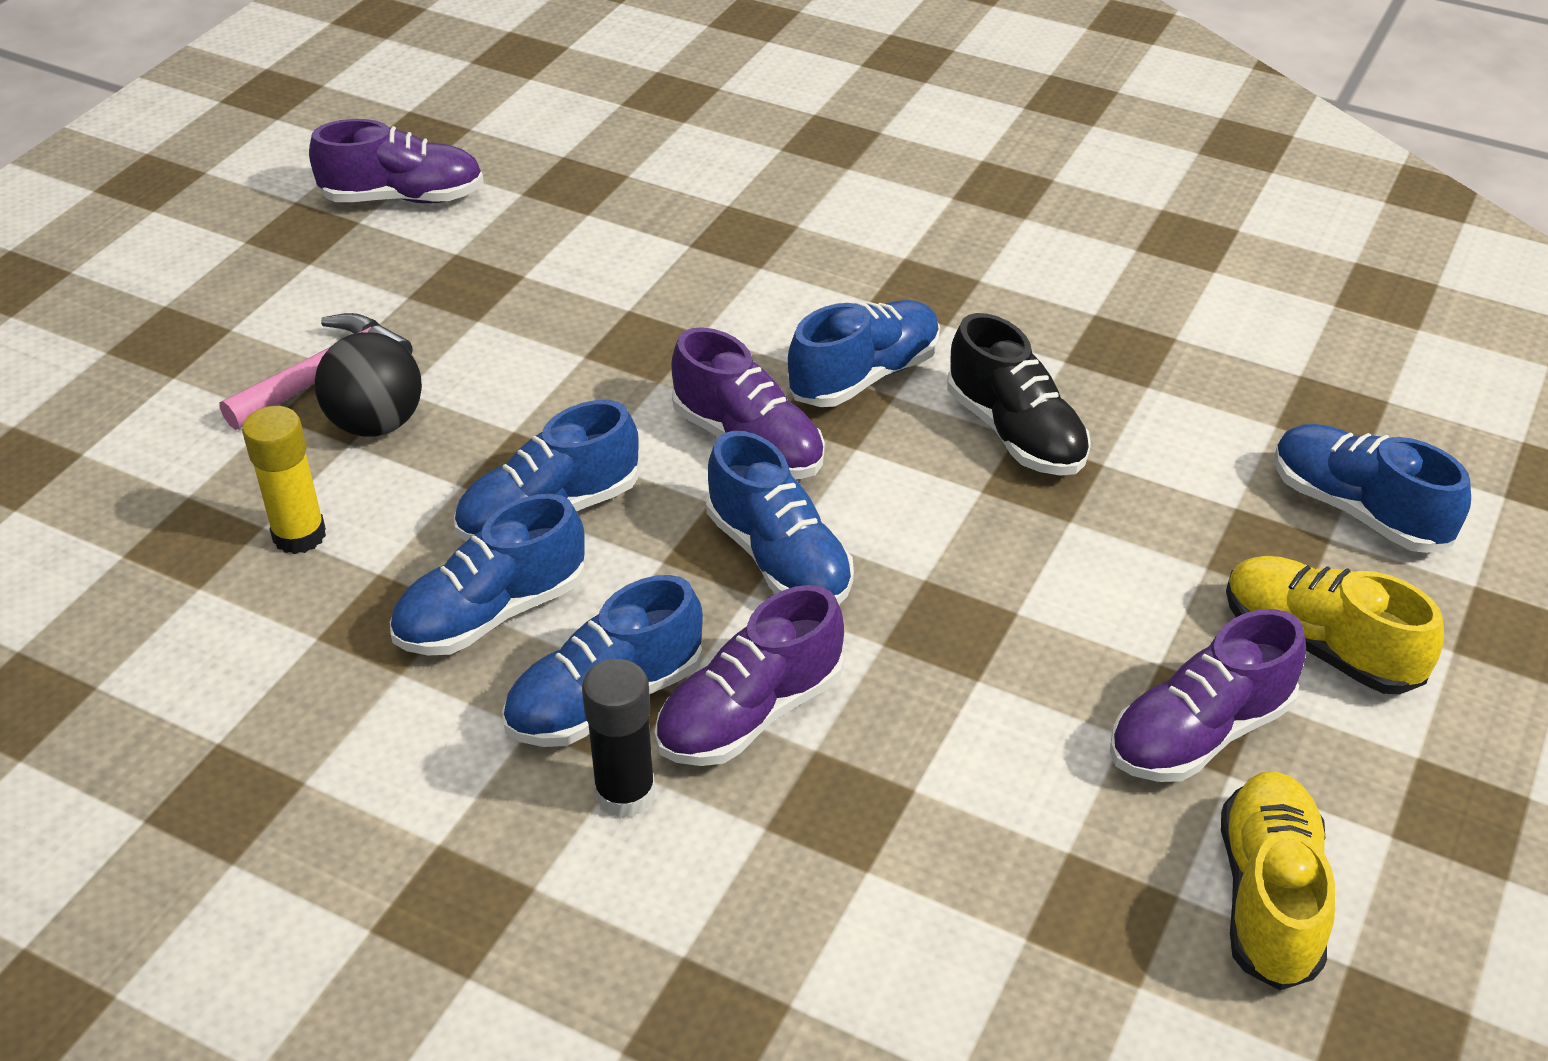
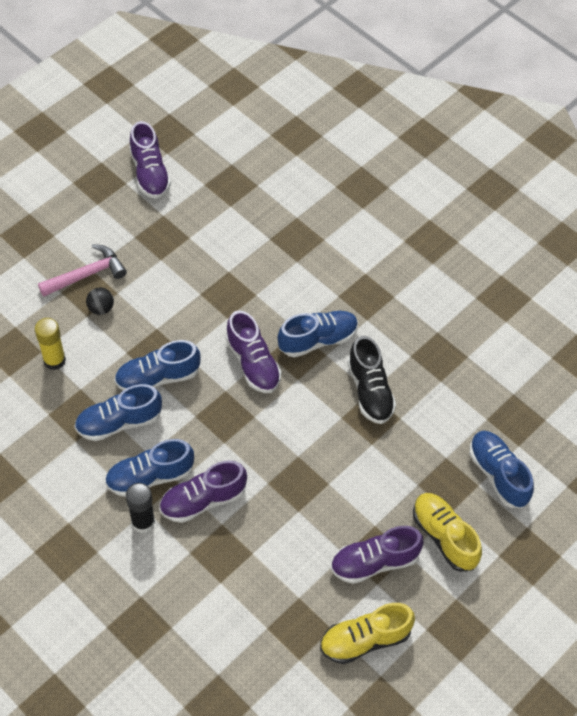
camera: 15 degrees right, 15 degrees up
(376, 424) = (101, 308): black ball -> black ball, size x0.60
(403, 198) = (150, 173): purple shoe -> purple shoe turned 60 degrees clockwise
(779, 558) = (242, 428): blue shoe -> none
(1268, 897) = (365, 639): yellow shoe -> yellow shoe turned 135 degrees counterclockwise

